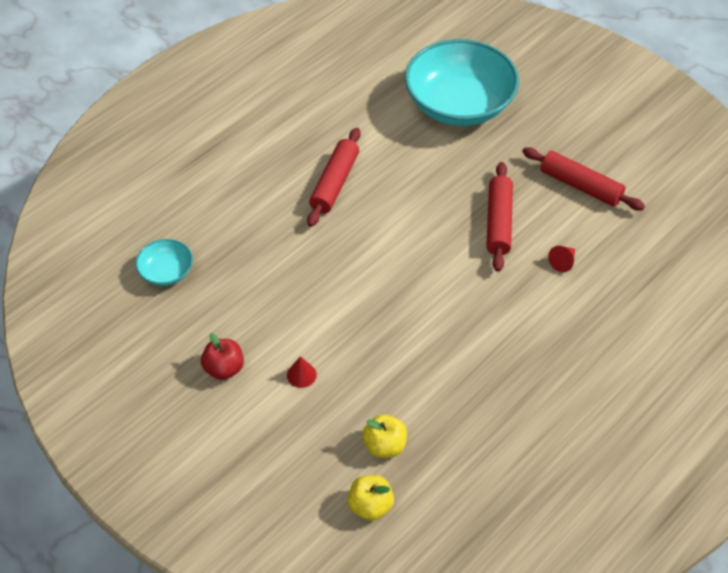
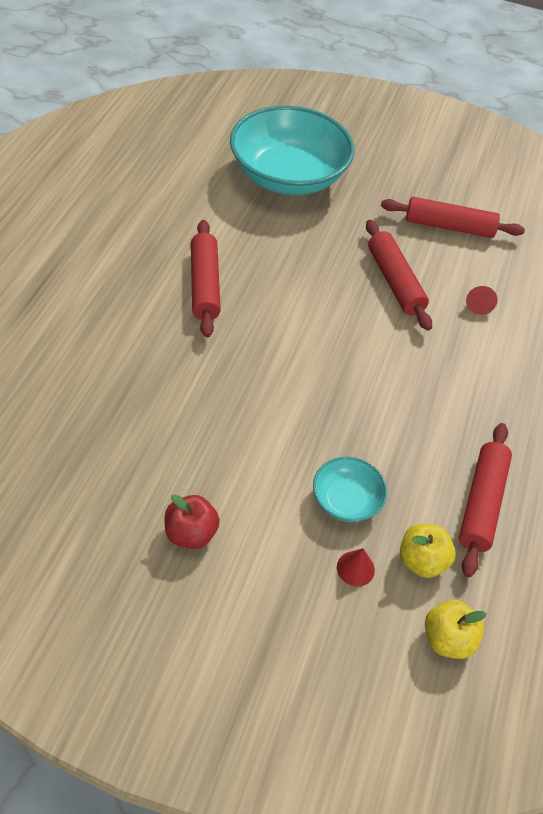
camera: 30 degrees left, 0 degrees up
(166, 272) = (60, 438): turquoise bowl -> turquoise bowl (346, 500)
(301, 375) = (285, 509): red cone -> red cone (355, 568)
(460, 421) = (482, 503): none -> red rolling pin

